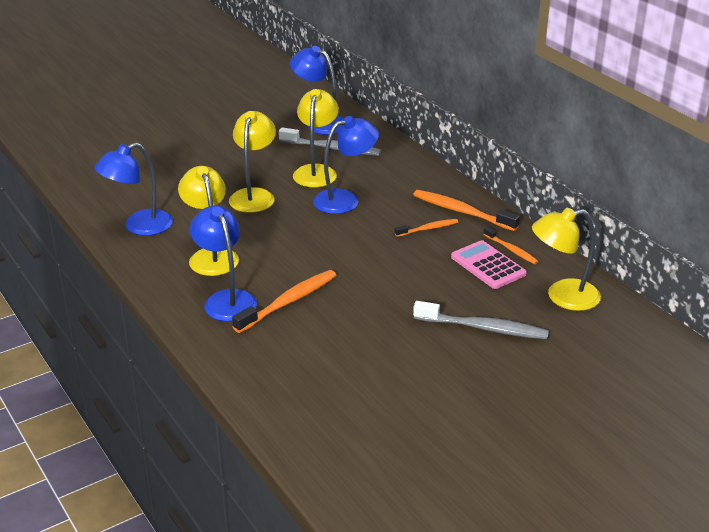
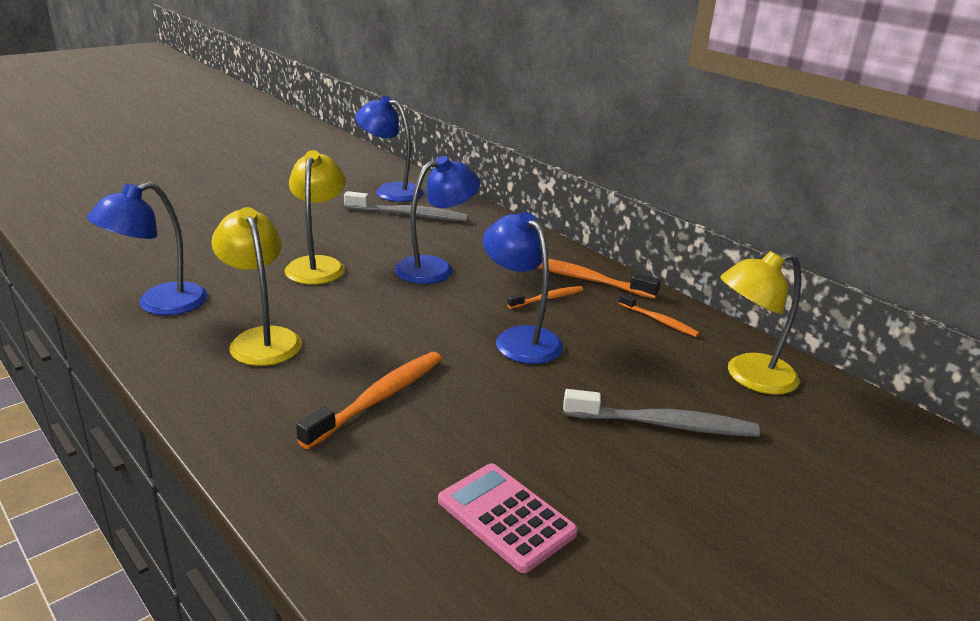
camera: 10 degrees left, 5 degrees down
(226, 299) = (285, 398): blue lamp -> blue lamp (520, 338)
(316, 171) = (394, 238): yellow lamp -> none
(488, 265) = (637, 341): pink calculator -> pink calculator (506, 517)

